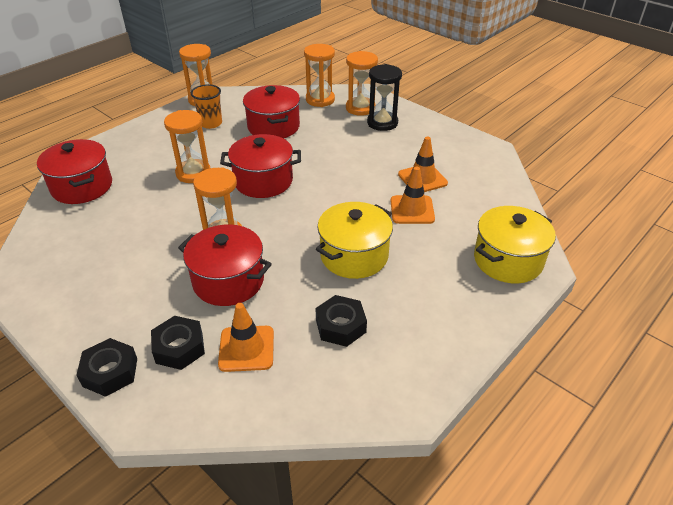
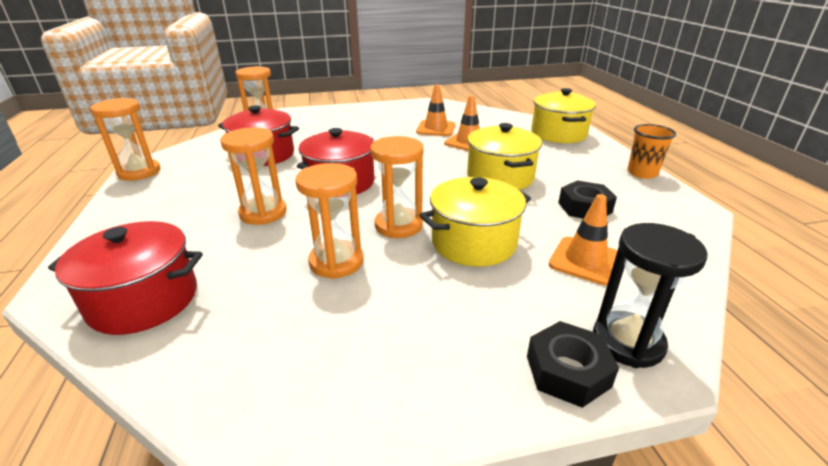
camera: 55 degrees left, 10 degrees down
(179, 348) = (556, 302): black nut -> none
(211, 123) = (192, 180): orange cup -> orange cup (642, 173)
(228, 281) = (473, 242): red pot -> yellow pot
(360, 108) = (307, 119): orange hourglass -> orange hourglass (336, 262)
(382, 123) = (342, 119): black hourglass -> black hourglass (627, 342)

